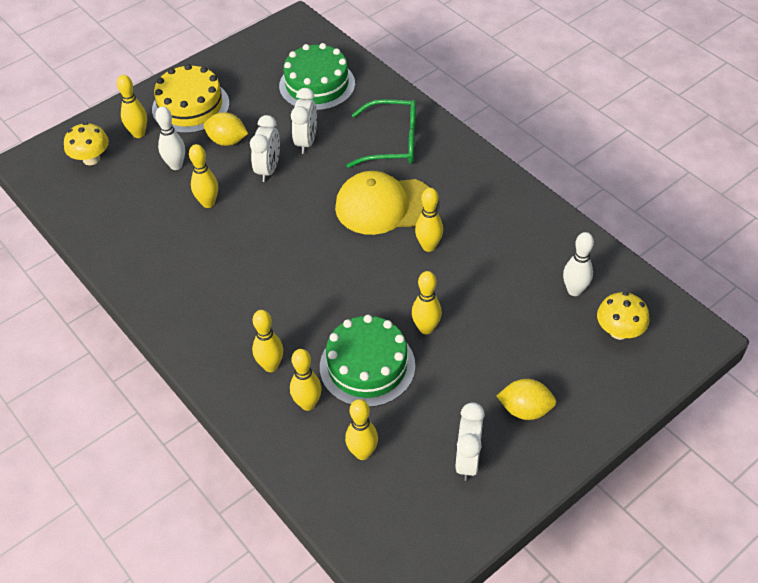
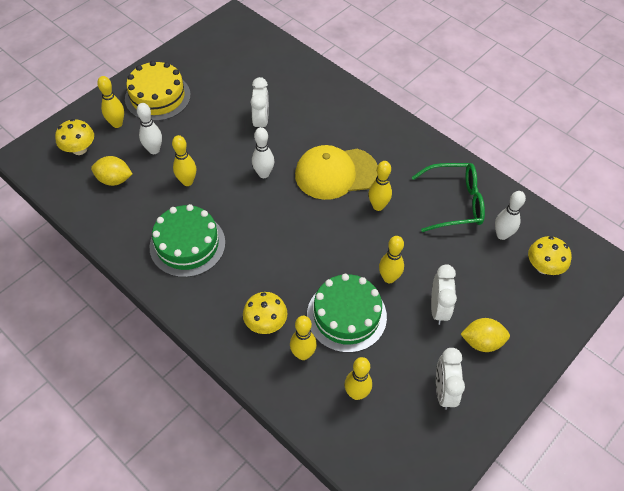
camera: 10 degrees left, 5 degrees up
(227, 141) = (194, 125): yellow lemon -> yellow lemon (114, 180)
(268, 169) = (233, 148): white clock -> white clock (438, 308)
(271, 366) = (266, 323): yellow bowling pin -> yellow mushroom
(299, 200) = (264, 174): none -> white bowling pin
(317, 85) = (261, 71): green cake -> green cake (187, 244)
(393, 142) = (333, 118): green glasses -> green glasses (455, 203)

